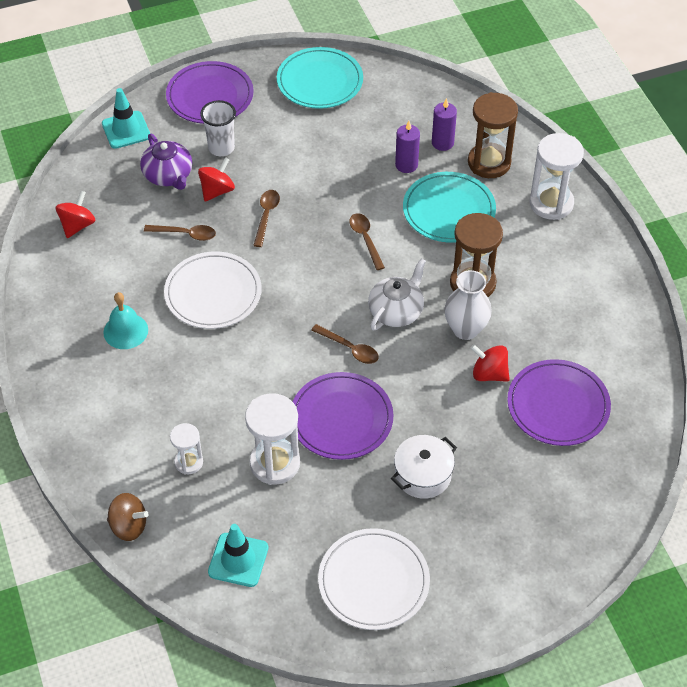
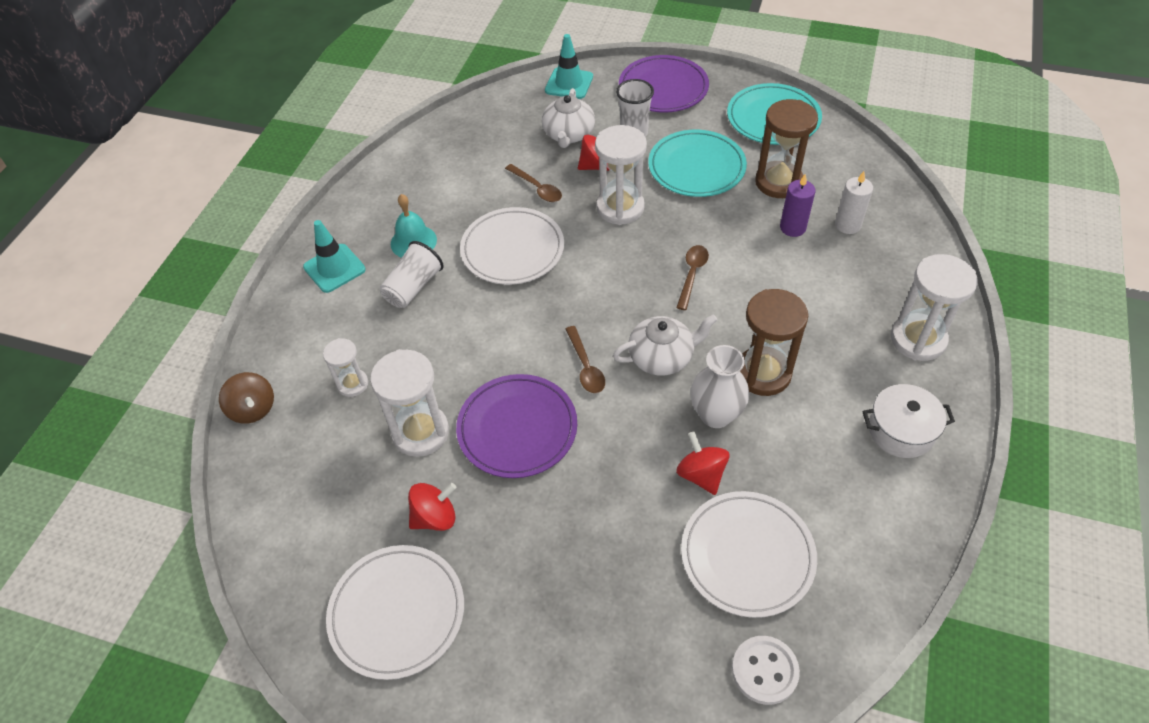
camera: 40 degrees right, 0 degrees up
(77, 225) = (460, 138): red spinning top -> red spinning top (435, 517)
(162, 365) = (413, 287): none -> white cup
(168, 175) = (568, 134): purple teapot -> white teapot
(238, 560) = (305, 502): turquoise traffic cone -> turquoise traffic cone (334, 268)
(266, 216) = (620, 208): brown spoon -> white hourglass
(423, 475) = (542, 536): white pot -> white pot (901, 431)
(442, 143) = (847, 225): purple candle -> white candle
(449, 210) = (799, 290): turquoise plate -> turquoise plate (696, 167)
(489, 163) = (881, 266): brown hourglass -> brown hourglass (779, 182)
(558, 405) = (747, 555): purple plate -> white plate
(620, 464) = (764, 671): none -> white button

